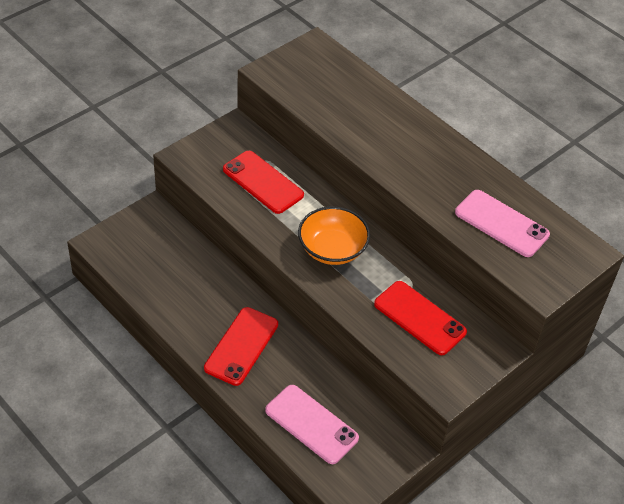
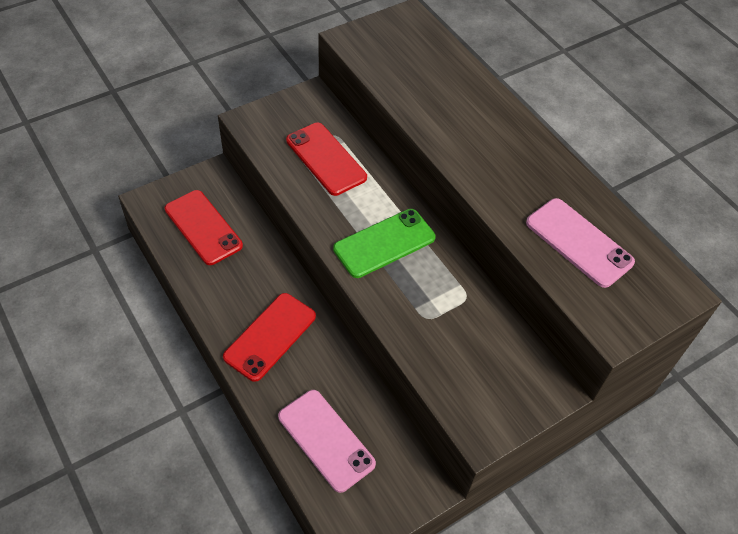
camera: 10 degrees right, 5 degrees up
(332, 249) = (384, 243): orange bowl -> green phone
(419, 318) = (466, 338): red phone -> red phone (203, 227)

